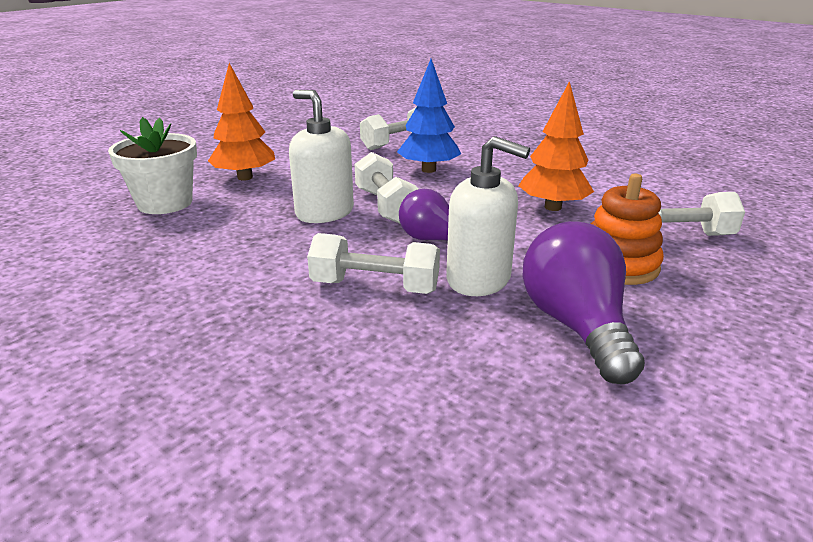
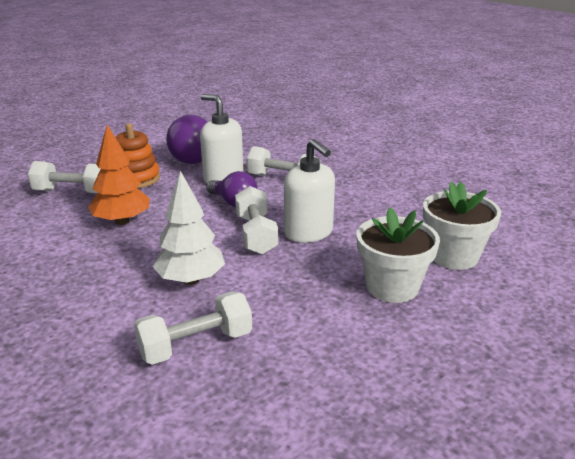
camera: 170 degrees left, 0 degrees up
(245, 177) = (392, 287): orange tree -> white flower pot
(428, 170) = (191, 280): blue tree -> white tree

